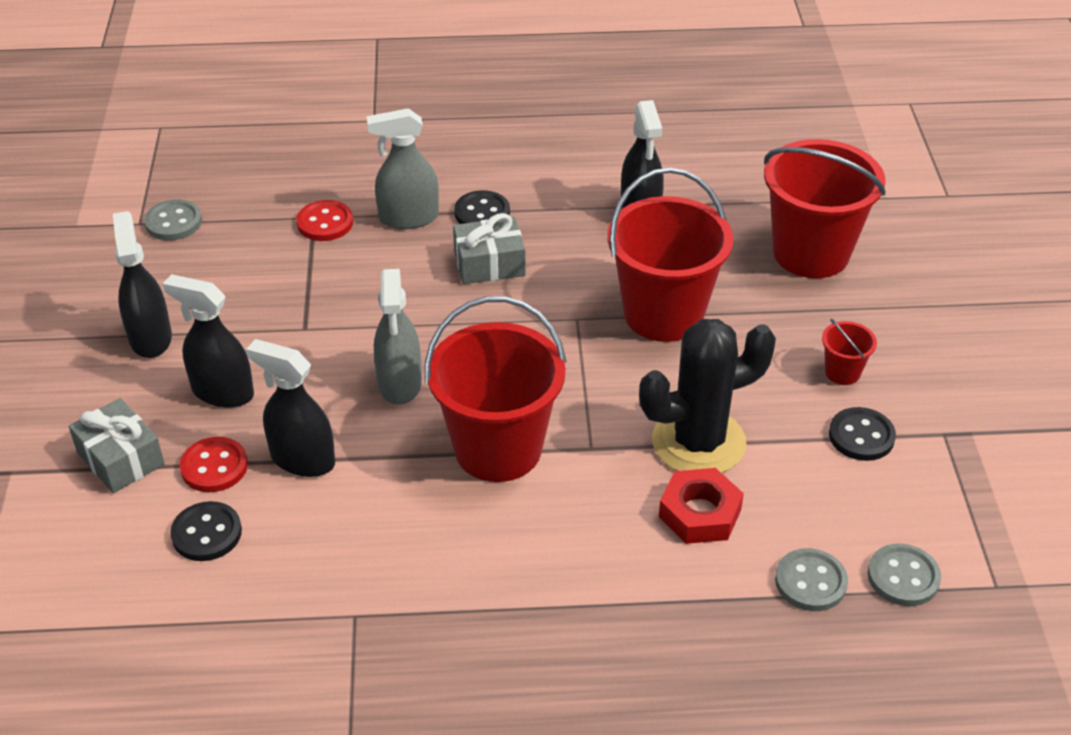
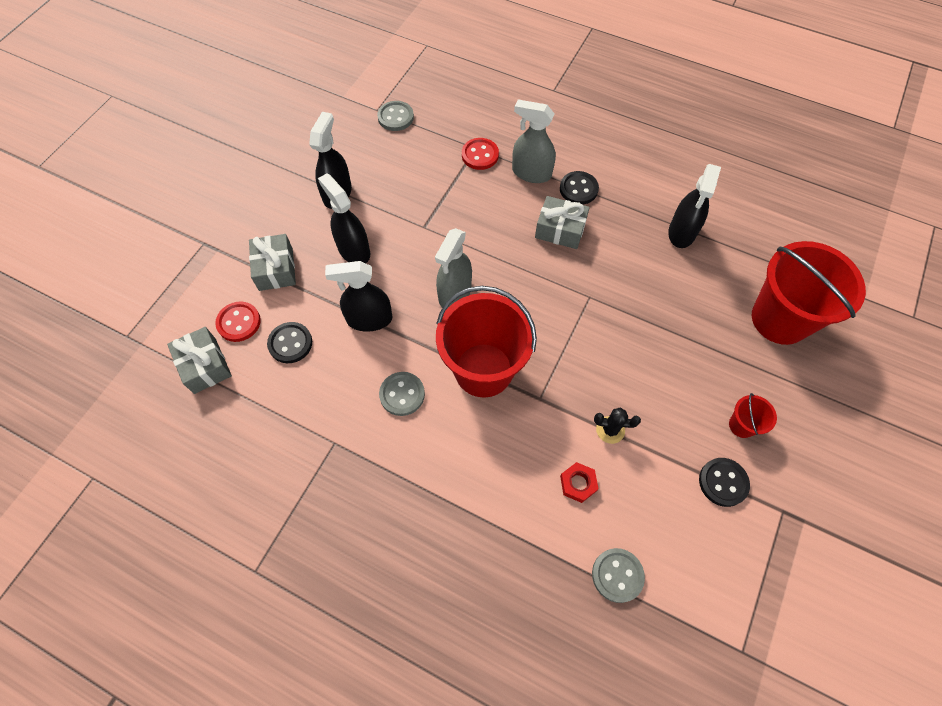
camera: 30 degrees right, 20 degrees up
(93, 614) = (205, 366): none -> grey gift
(214, 467) = (320, 300): red button -> red button (239, 322)
(302, 459) = (369, 319): black spray bottle -> black spray bottle turned 60 degrees counterclockwise
(663, 314) = (648, 320): red bucket -> none
(698, 442) = (610, 430): black cactus -> black cactus, size x0.43
(700, 513) = (578, 483): red nut -> red nut, size x0.65
(903, 577) = (682, 607): grey button -> grey button (402, 394)

